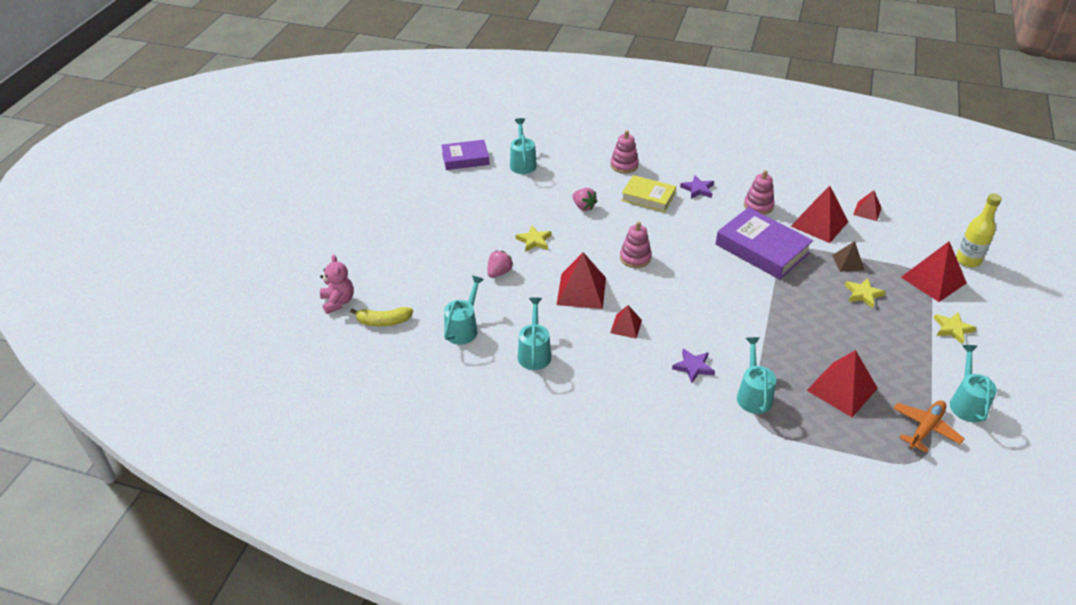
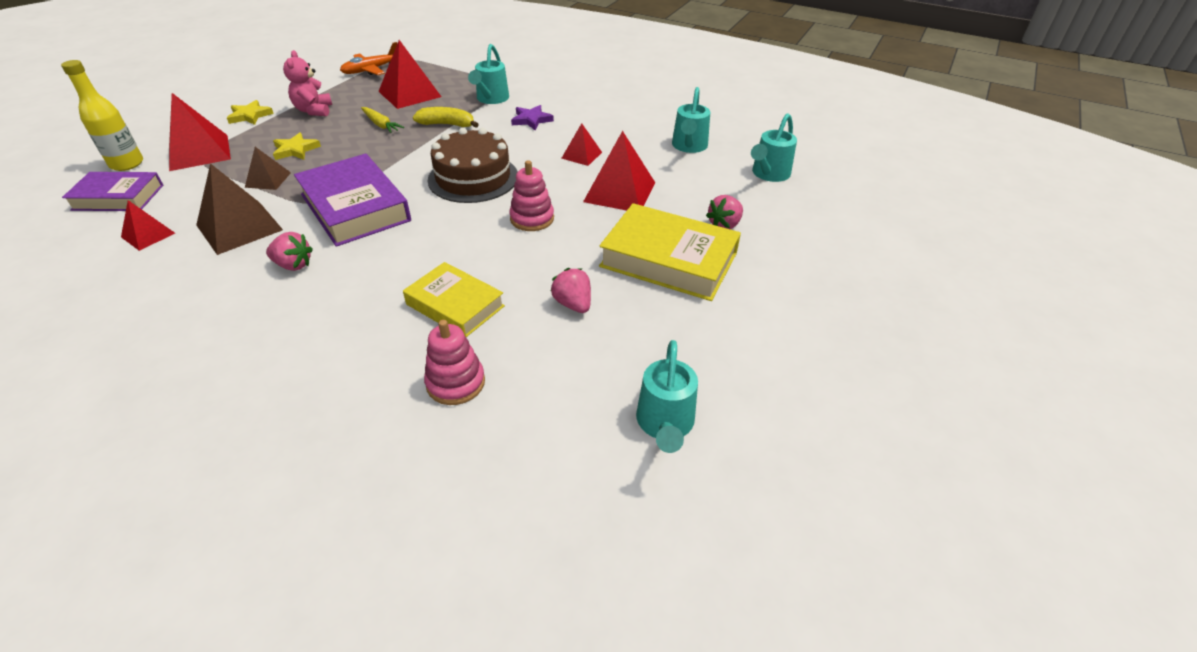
camera: 170 degrees left, 0 degrees up
(338, 302) = (939, 218): pink teddy bear -> pink teddy bear (314, 111)
(383, 321) = (868, 191): yellow banana -> yellow banana (447, 124)
(465, 158) = (795, 460): purple book -> purple book (118, 197)
(534, 241) = (668, 260): yellow star -> yellow book
(698, 189) = (360, 308): purple star -> none
(699, 287) = (473, 178): none -> brown cake
(758, 206) = (293, 265): pink stacking toy -> pink strawberry
(819, 224) = (239, 227): red pyramid -> brown pyramid
(825, 336) = (381, 125): none -> yellow carrot
(966, 403) = (317, 77): turquoise watering can -> none

